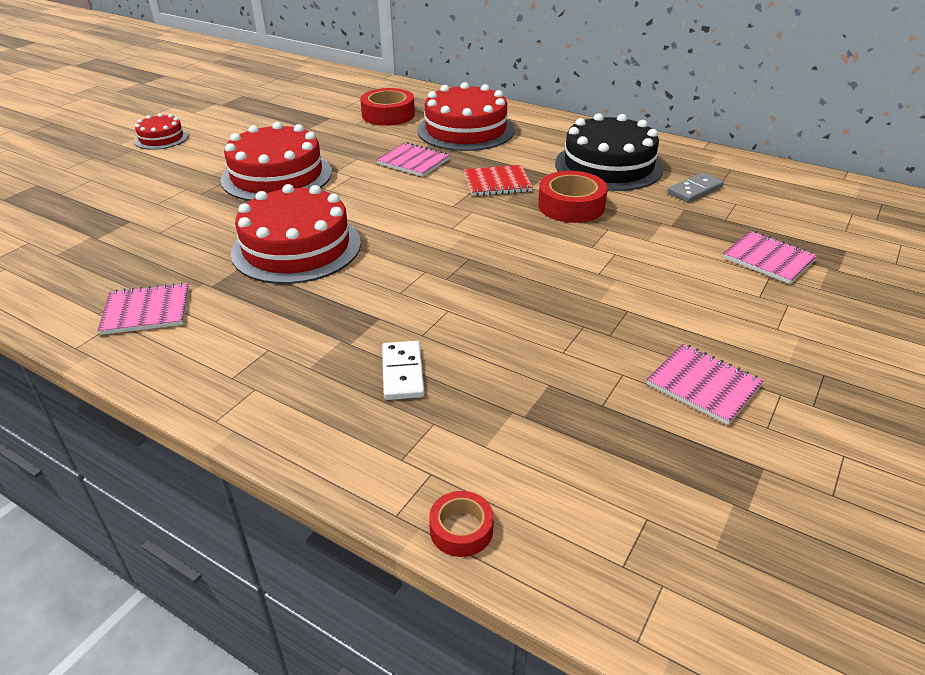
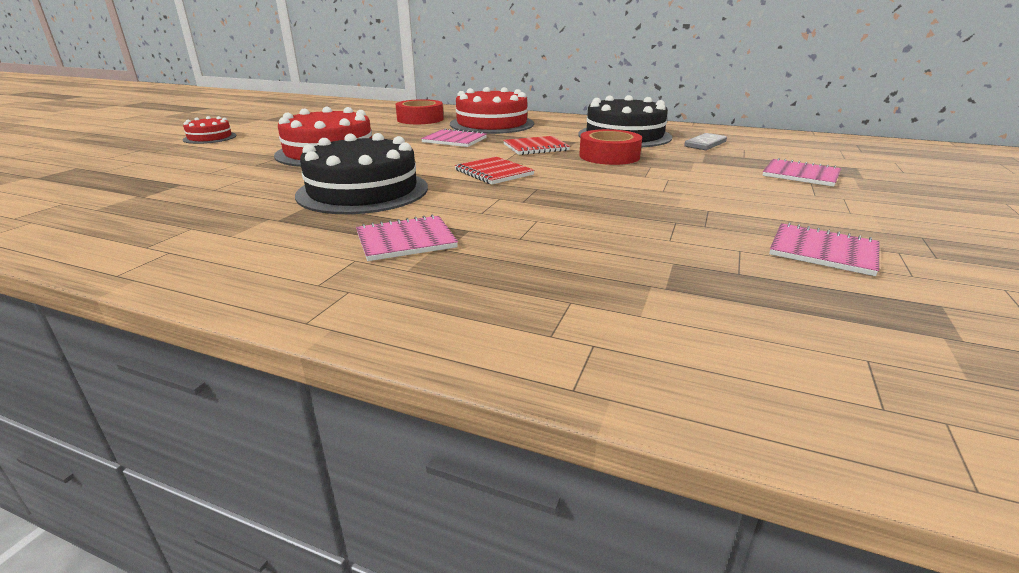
camera: 10 degrees left, 10 degrees down
(146, 311) = (205, 241): pink notebook -> pink notebook (406, 240)
(296, 247) = (363, 191): red cake -> black cake
(403, 373) = (514, 266): white domino -> none
(434, 227) = (493, 172): none -> red notebook
(461, 529) = (663, 394): red tape -> none

